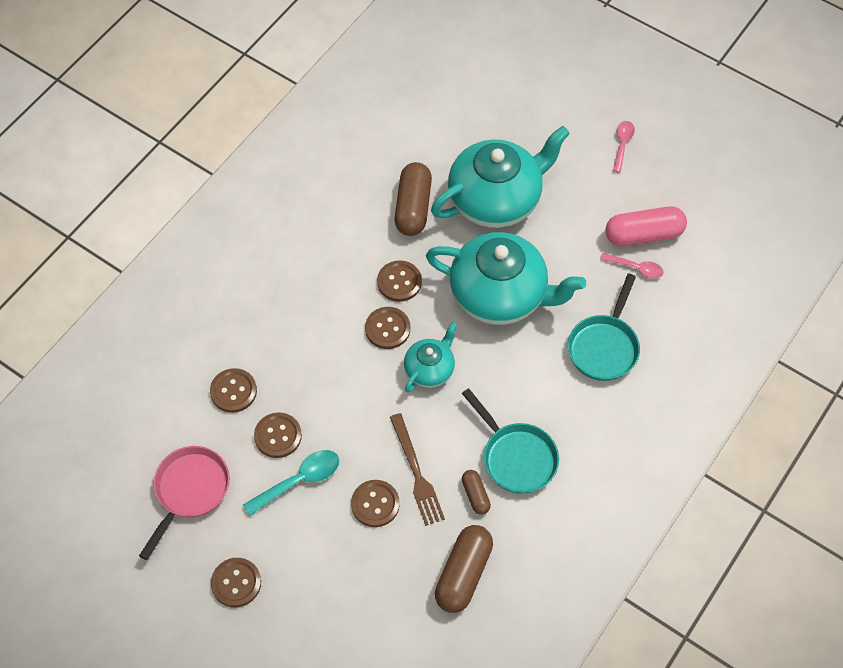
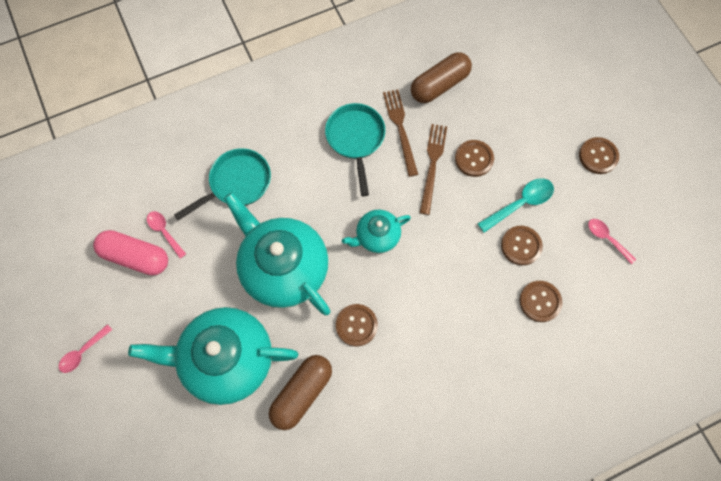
camera: 150 degrees left, 10 degrees up
(189, 491) = (606, 238): pink pan -> pink spoon
(299, 480) = (520, 203): turquoise spoon -> turquoise spoon turned 150 degrees clockwise
(387, 329) = (390, 288): brown button -> none
(475, 495) = (400, 129): brown capsule -> brown fork

